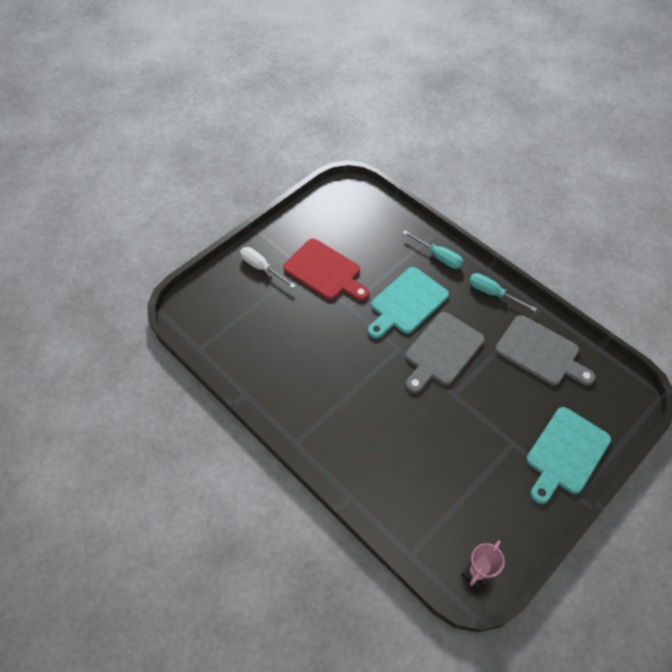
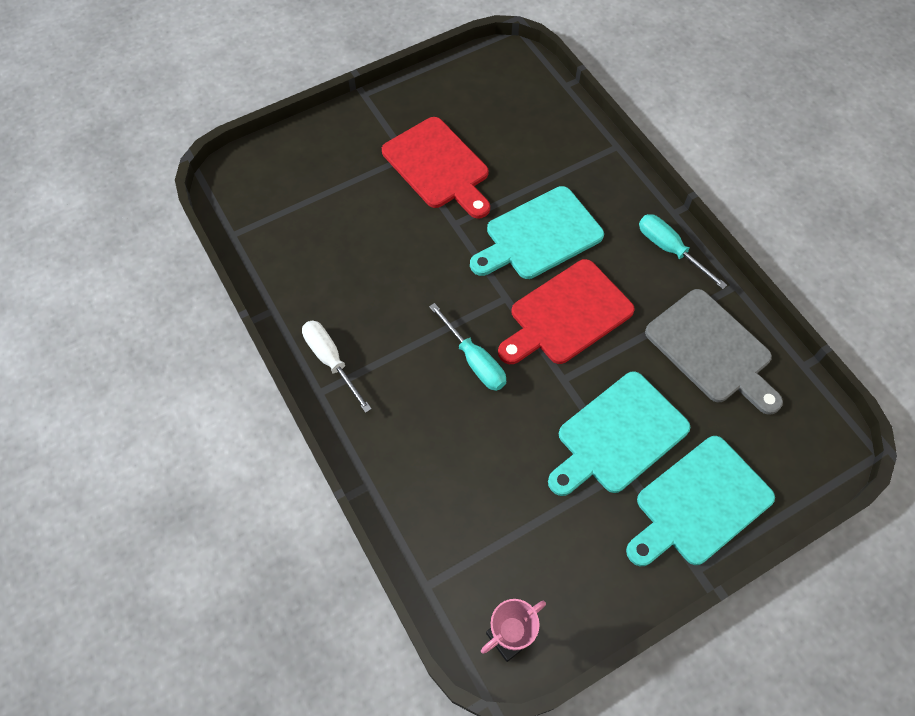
camera: 15 degrees right, 5 degrees up
(262, 268) = (353, 143): white screwdriver -> white screwdriver (331, 361)
(438, 256) = (607, 180): turquoise screwdriver -> turquoise screwdriver (474, 360)
(442, 351) = (566, 315): grey cutting board -> red cutting board
(501, 422) = (618, 436): none -> turquoise cutting board

